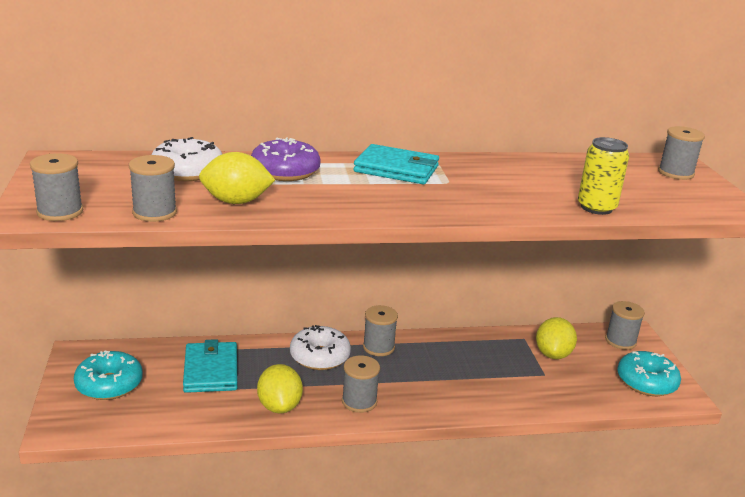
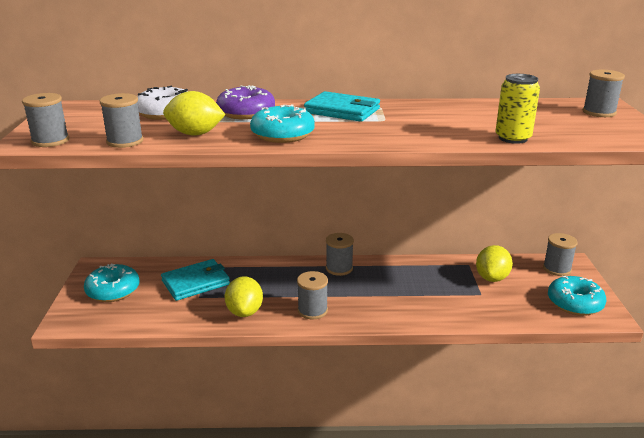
camera: 10 degrees right, 0 degrees up
(211, 370) = (196, 282): turquoise wallet -> turquoise wallet turned 60 degrees clockwise
(319, 356) = (287, 274): white donut -> none
(340, 203) = (282, 135): none -> turquoise donut

